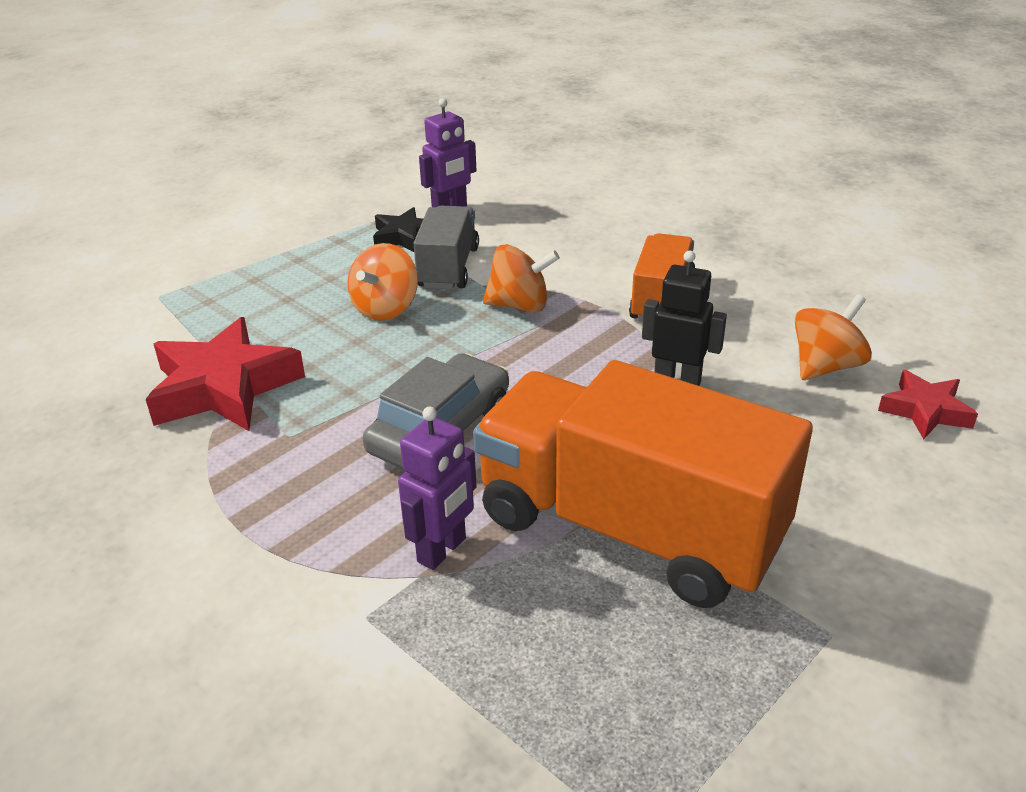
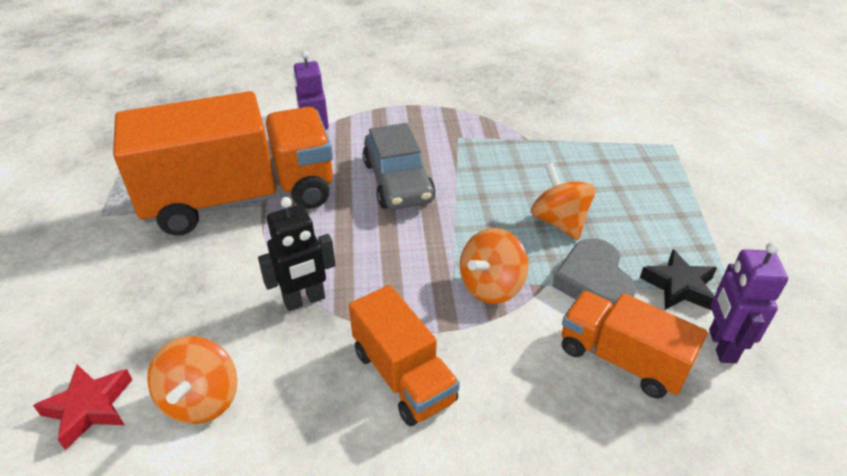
camera: 130 degrees right, 5 degrees up
(224, 387) = (531, 134): red star -> none
(448, 268) = (593, 282): grey truck -> grey heart
(515, 235) = (621, 359): none -> orange truck

